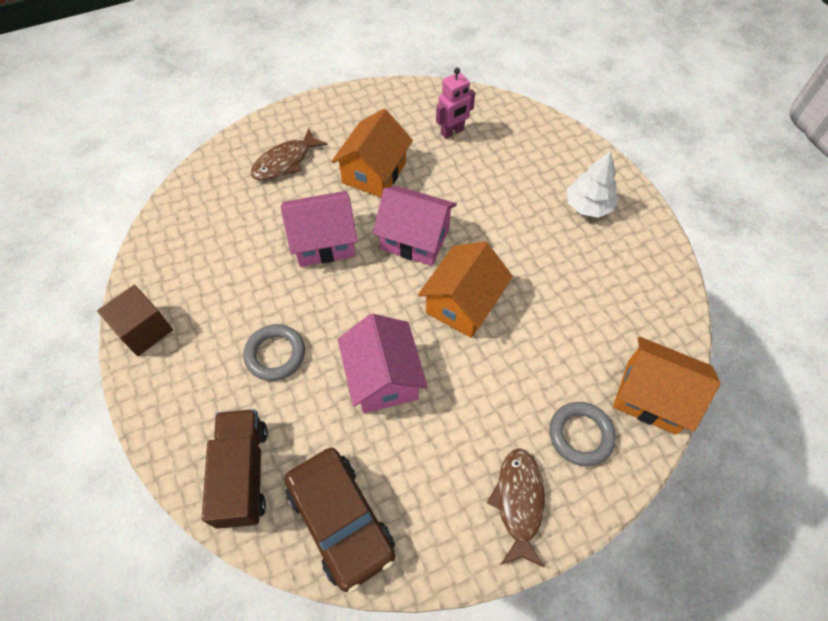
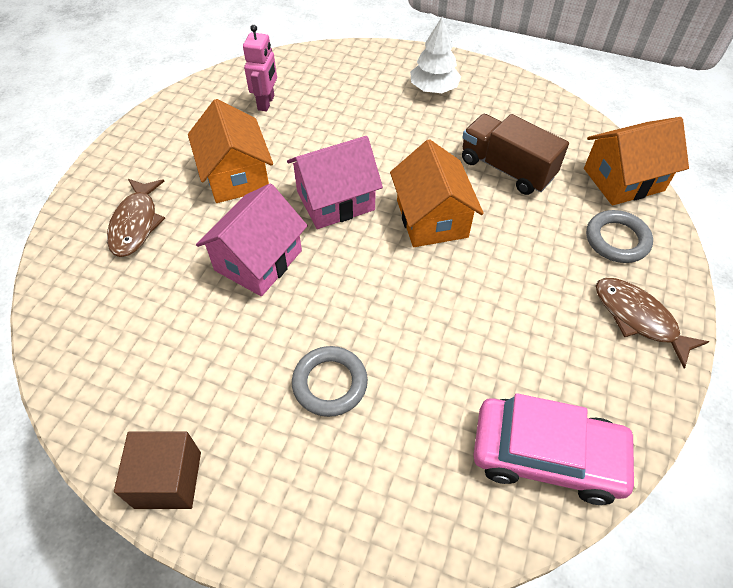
camera: 45 degrees left, 5 degrees down
(243, 474) = (426, 504): brown truck -> brown truck (506, 169)
(341, 520) = (547, 455): brown car -> pink car
(383, 377) = (441, 321): pink house -> none

